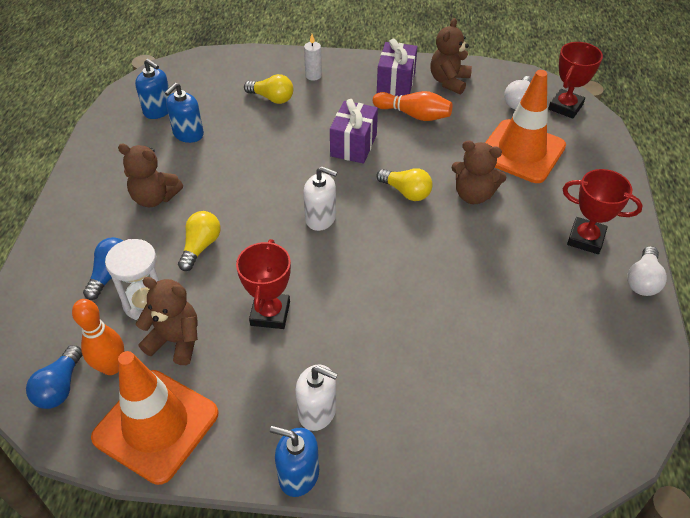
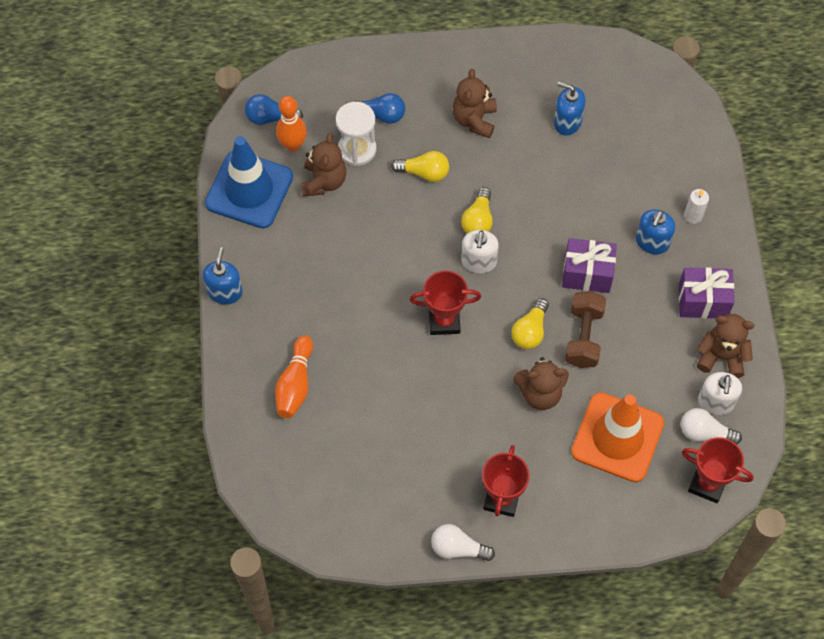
camera: 80 degrees right, 15 degrees up
(156, 425) = (249, 190): orange traffic cone -> blue traffic cone
(158, 110) = (596, 86): blue soap dispenser -> blue soap dispenser (652, 242)
(270, 313) = (362, 243): red trophy -> red trophy (444, 321)
(272, 98) = (643, 183): yellow light bulb -> yellow light bulb (478, 220)
(317, 411) = (277, 295): white soap dispenser -> white soap dispenser (716, 402)
(414, 115) = (651, 325): orange bowling pin -> orange bowling pin (295, 384)
(418, 157) = (583, 337): none -> brown dumbbell
(473, 195) = (540, 393): brown teddy bear -> brown teddy bear turned 105 degrees counterclockwise

